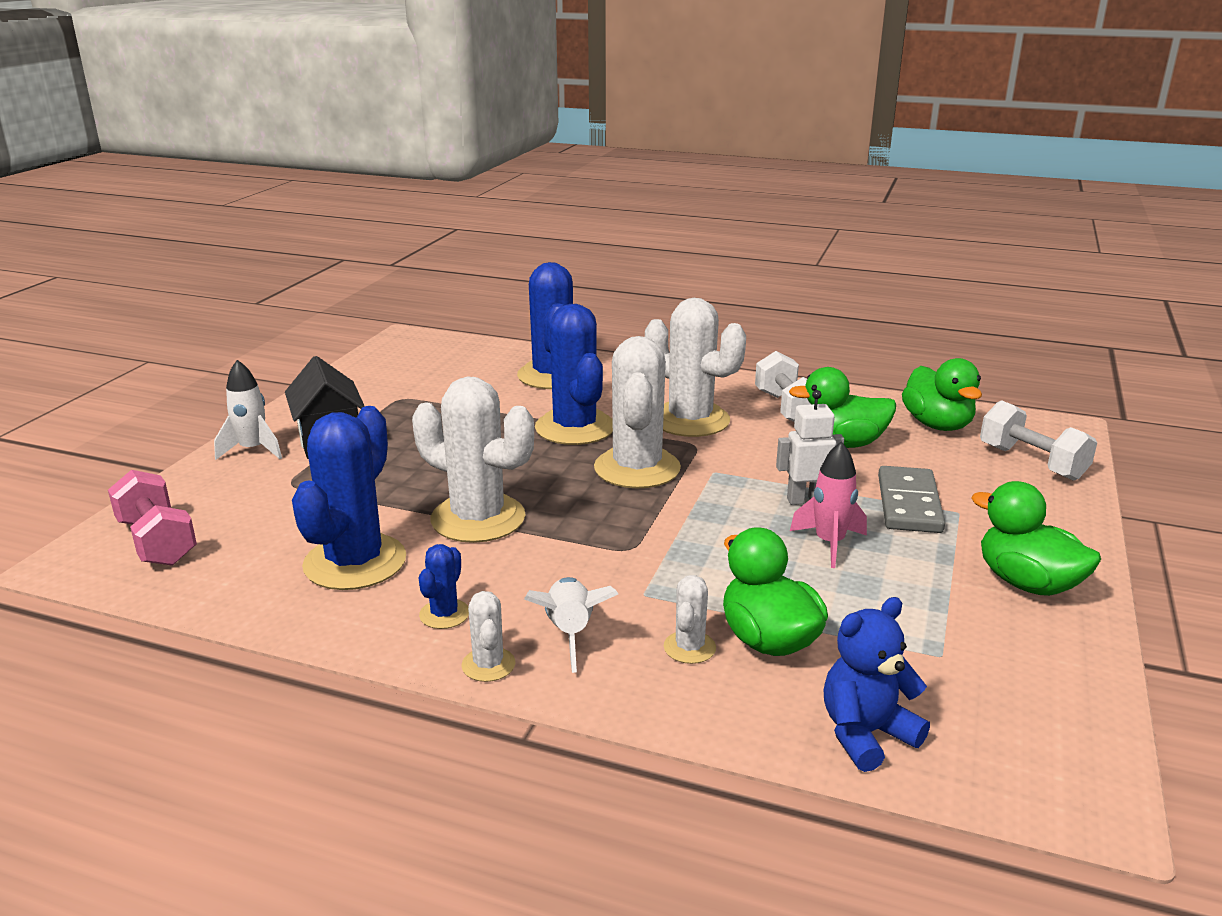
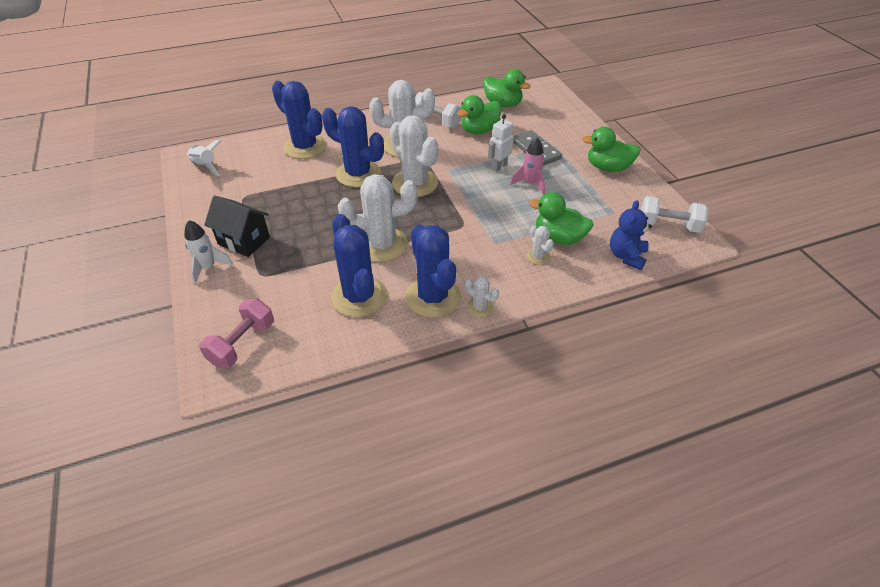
camera: 40 degrees left, 20 degrees up
(157, 541) = (242, 343): pink dumbbell -> pink dumbbell turned 75 degrees counterclockwise
(444, 614) = (433, 297): blue cactus -> blue cactus, size x2.18
(570, 633) = (490, 276): white rocket -> white rocket (205, 166)
(1031, 462) = (554, 109): white dumbbell -> white dumbbell (668, 225)

